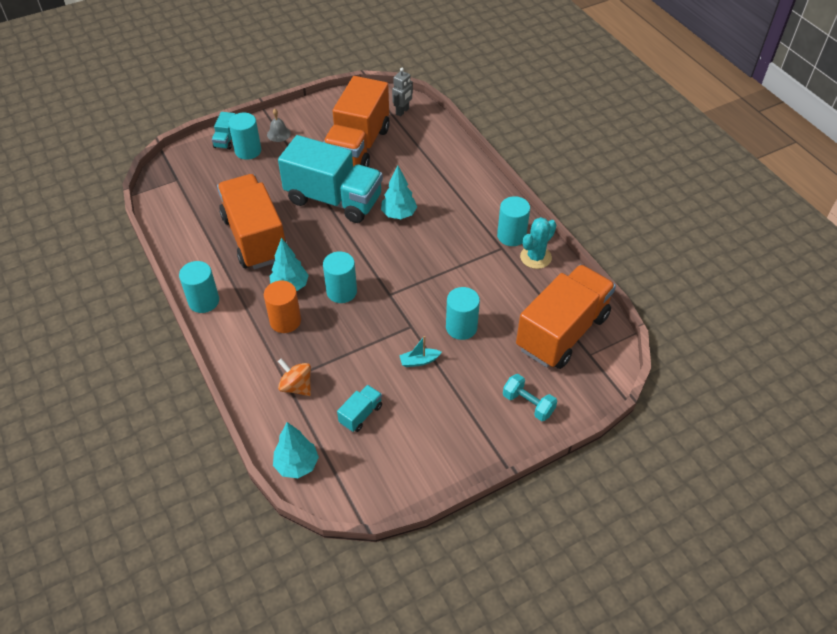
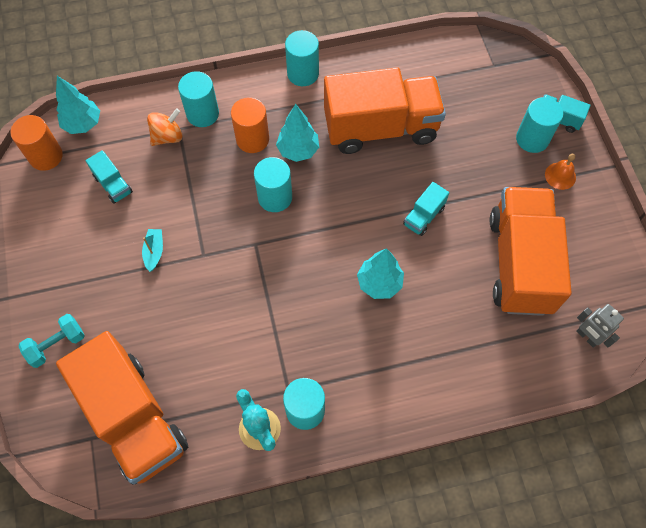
camera: 105 degrees right, 15 degrees up
(278, 134) = (560, 176): grey bell -> orange bell
(334, 199) = (423, 216): turquoise truck -> turquoise truck, size x0.41
(343, 485) = (46, 156): none -> orange cylinder
(358, 146) = (519, 263): orange truck -> orange truck turned 60 degrees clockwise
(461, 327) = (182, 306): turquoise cylinder -> turquoise cylinder (202, 114)

